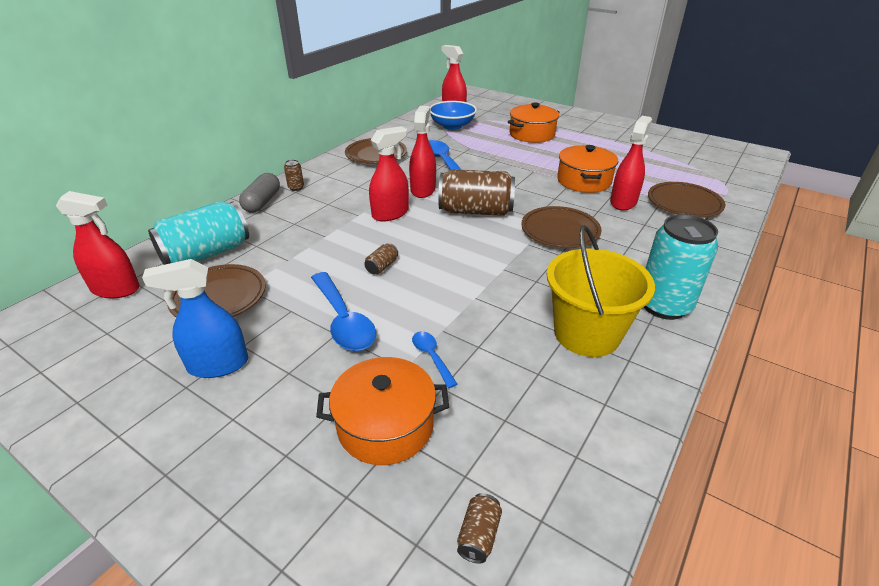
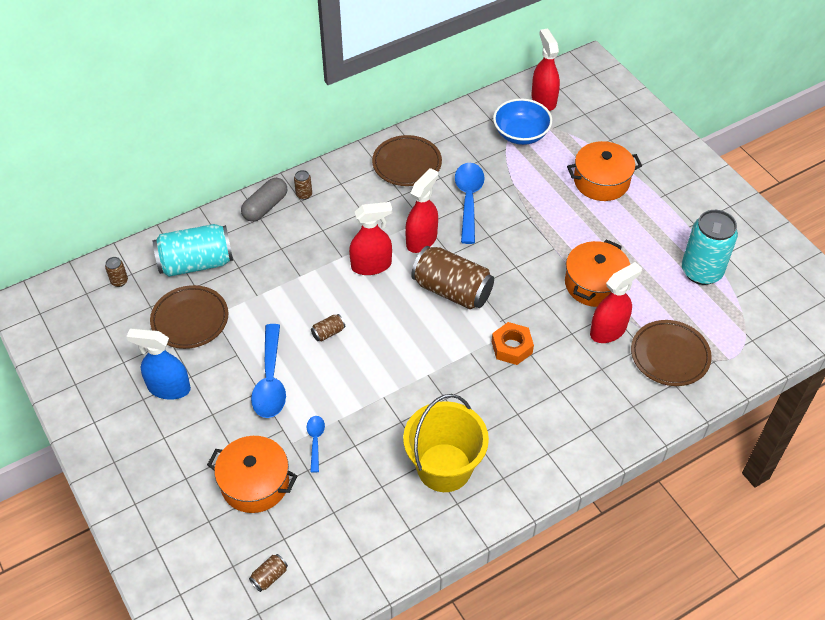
camera: 25 degrees right, 15 degrees up
(116, 289) = (119, 281): red spray bottle -> brown can
(560, 231) = (512, 347): brown plate -> orange nut
(664, 305) = (530, 466): turquoise can -> turquoise can (701, 271)

